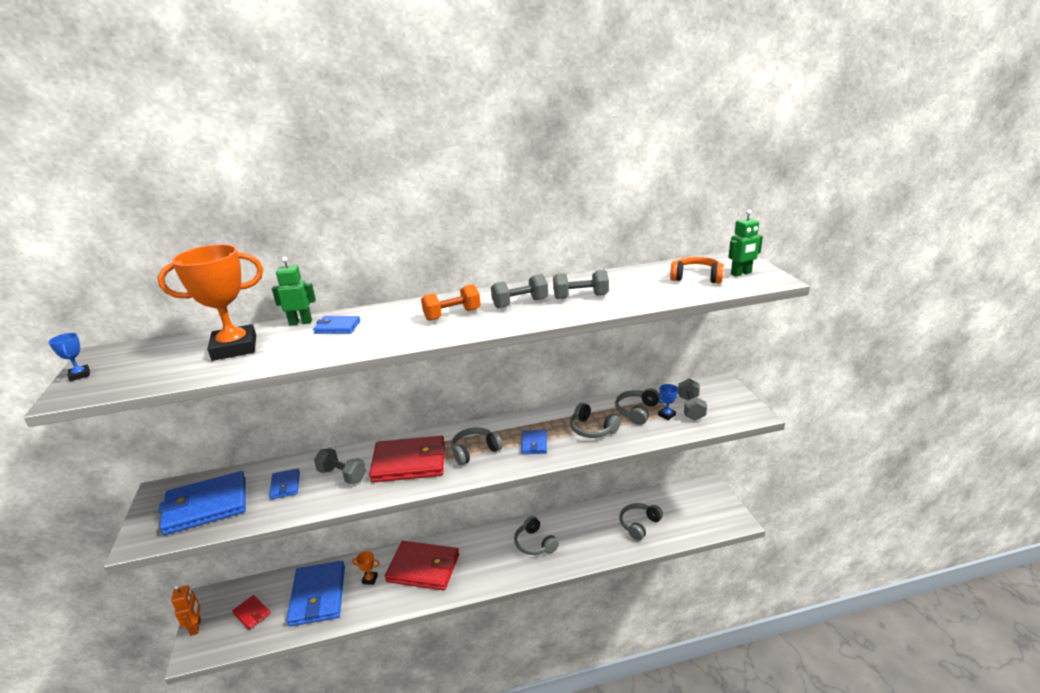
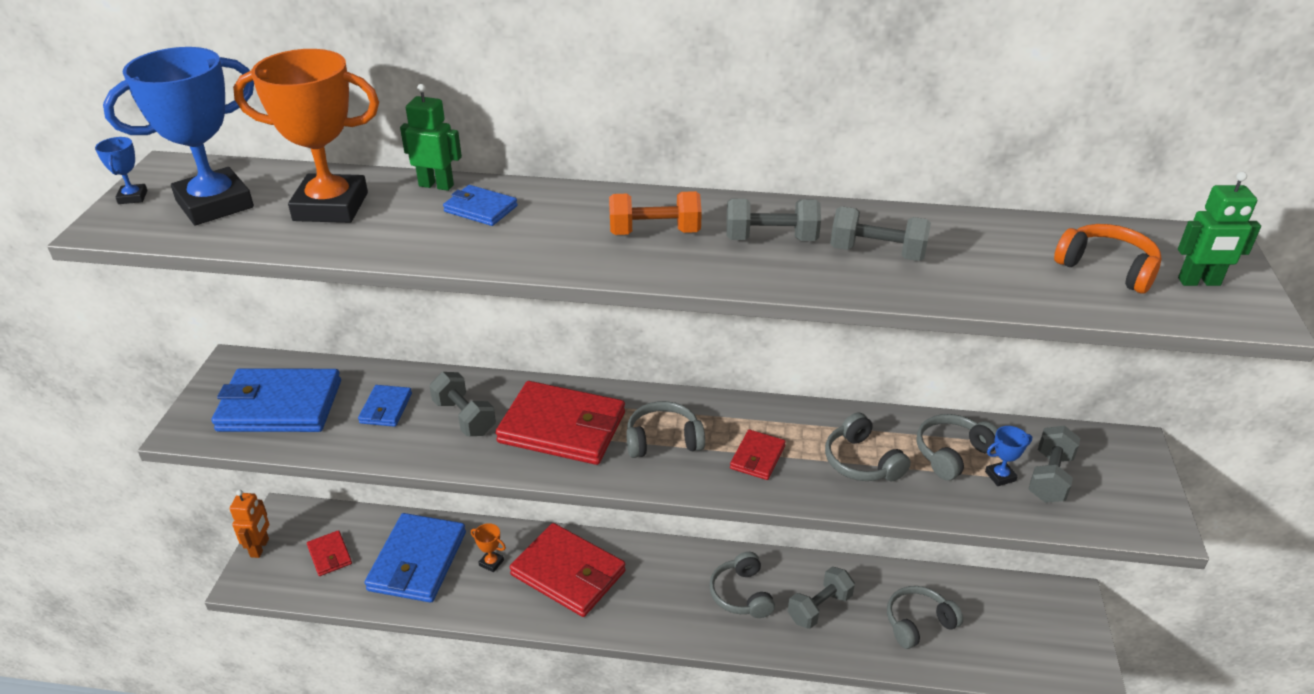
camera: 20 degrees right, 10 degrees up
(147, 365) = (215, 204): none -> blue trophy
(534, 444) = (757, 457): blue wallet -> red wallet
(582, 535) = (819, 608): none -> grey dumbbell

